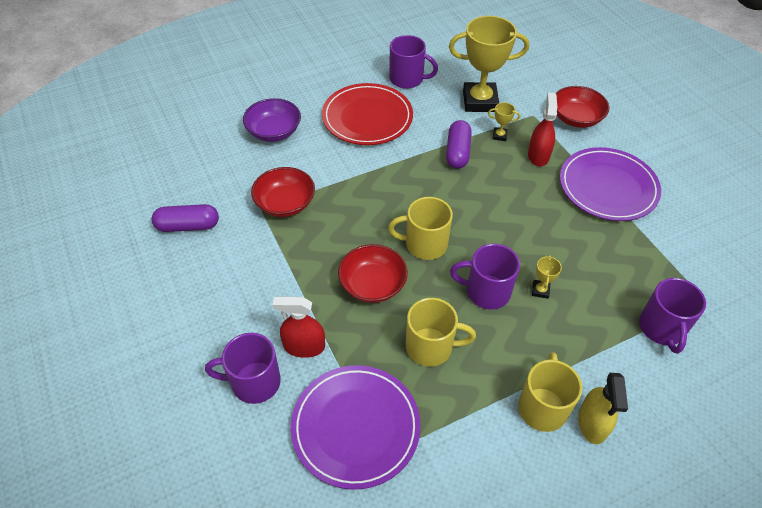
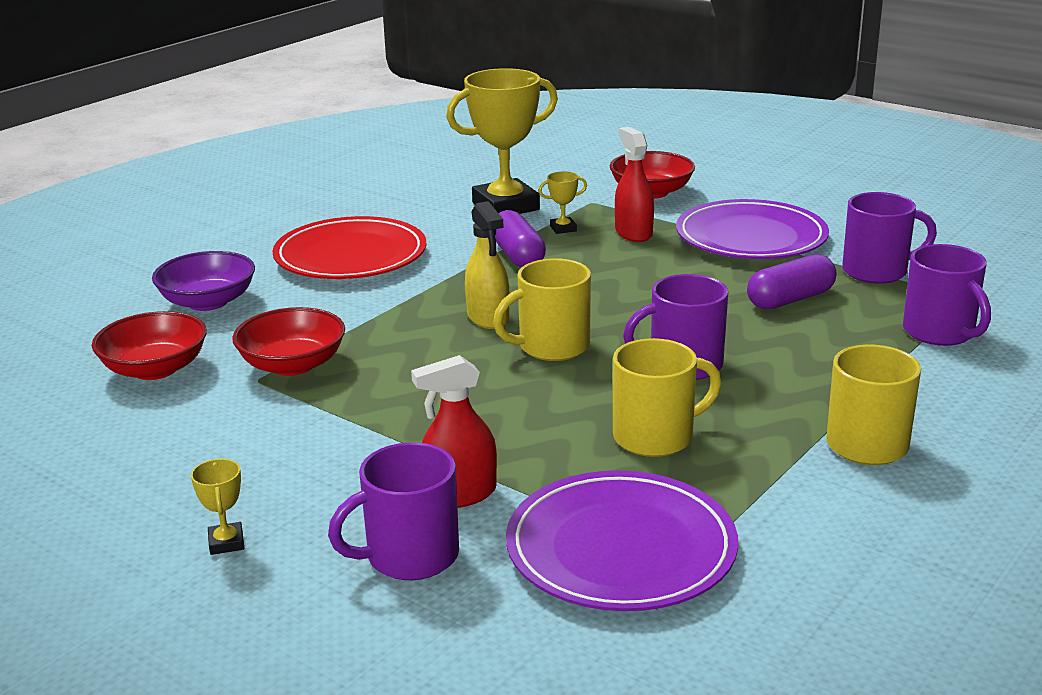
camera: 25 degrees left, 25 degrees down
(188, 226) = (139, 430): purple capsule -> purple capsule (790, 299)
(372, 284) = (510, 404): red bowl -> red bowl (155, 369)
(407, 79) = (379, 210): purple mug -> purple mug (877, 271)
(540, 290) = (755, 344): yellow trophy -> yellow trophy (226, 543)
(592, 423) = (943, 437): yellow spray bottle -> yellow spray bottle (488, 317)

